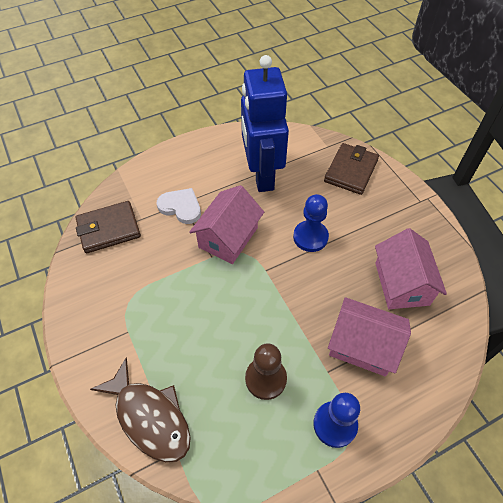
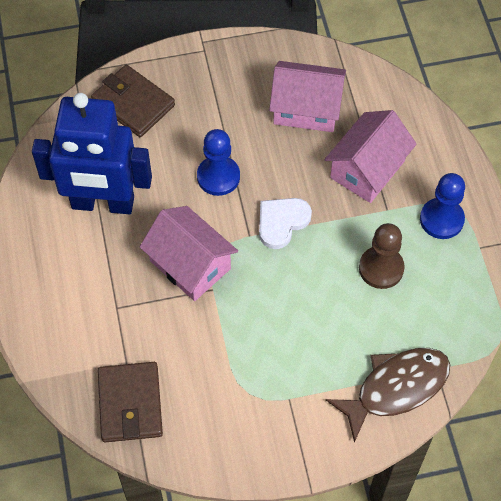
camera: 75 degrees left, 5 degrees up
(181, 207) = (123, 310): white heart -> white heart (282, 222)

